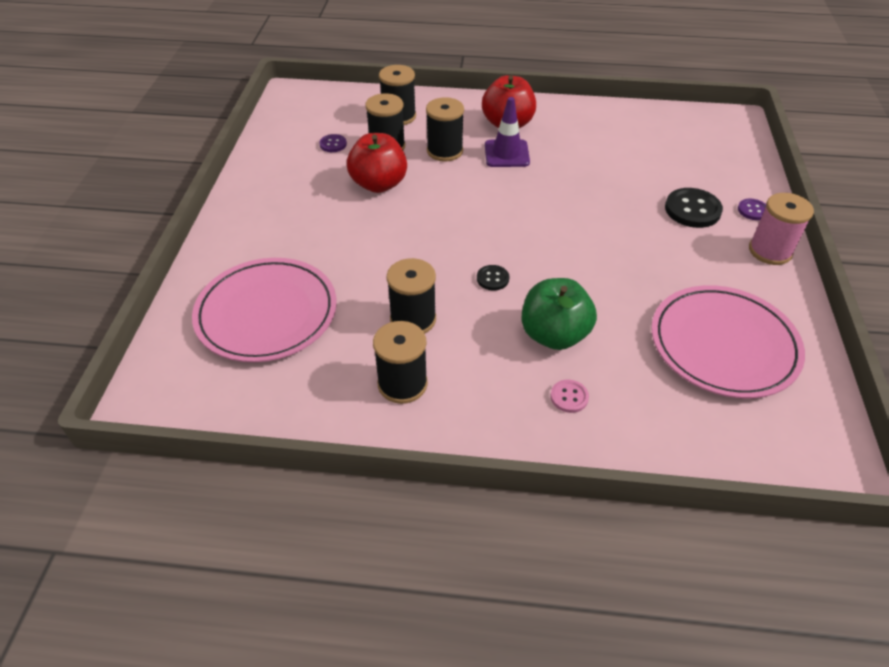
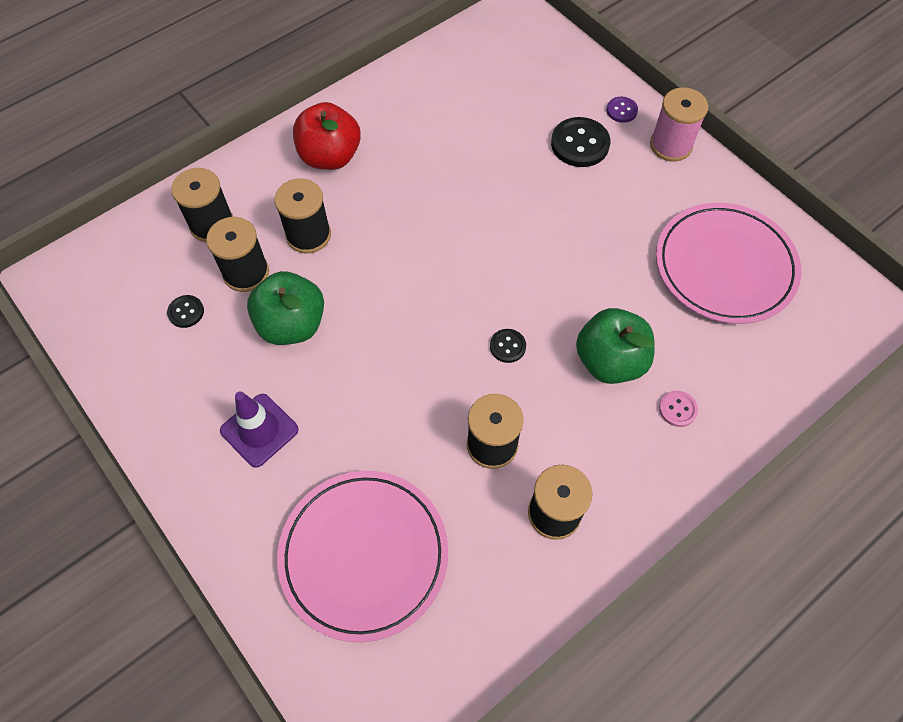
camera: 45 degrees left, 15 degrees up
(333, 144) = (186, 312): purple button -> black button
(379, 184) = (292, 324): red apple -> green apple
(506, 154) = (369, 195): purple traffic cone -> purple traffic cone (259, 430)

